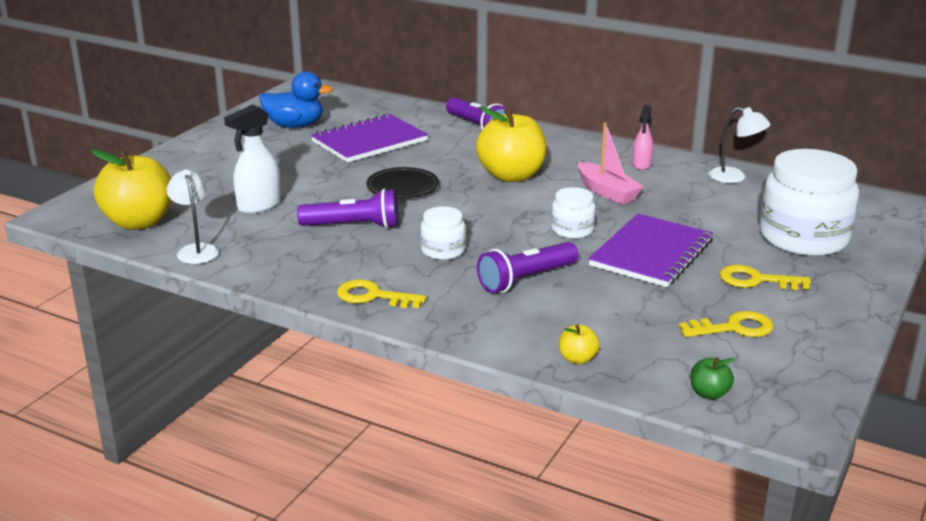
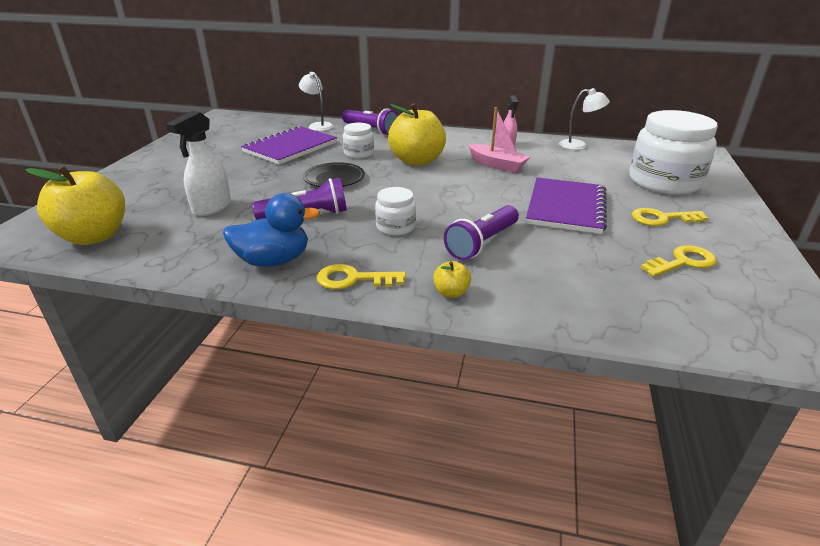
camera: 15 degrees left, 5 degrees up
(196, 250) = (159, 257): white lamp -> white lamp (318, 125)
(295, 125) = (224, 142): blue duck -> blue duck (273, 261)
(572, 230) = (491, 196): white jar -> white jar (359, 153)
(577, 359) = (580, 314): yellow apple -> yellow apple (451, 293)
(709, 393) = (721, 331): green apple -> none

